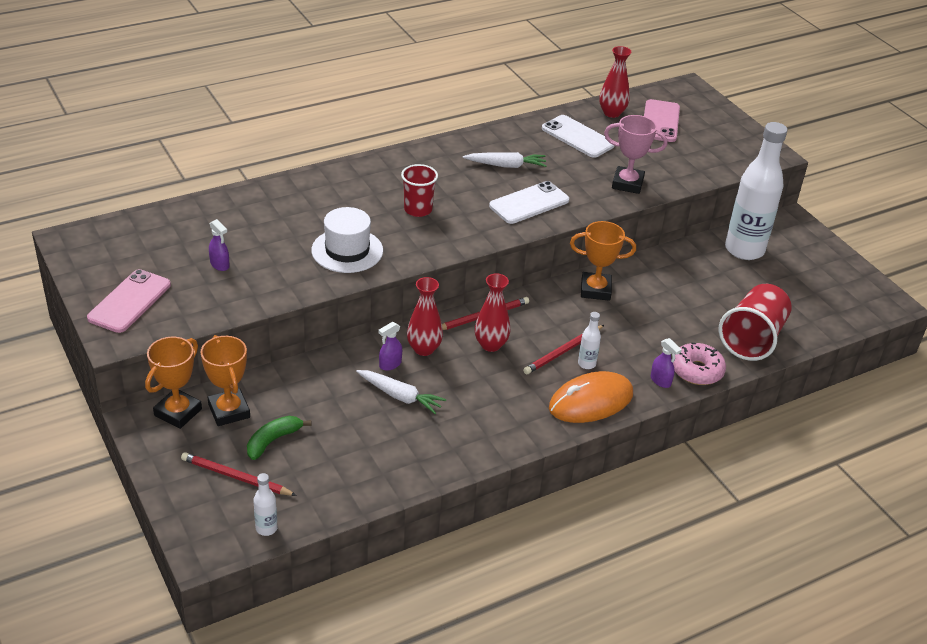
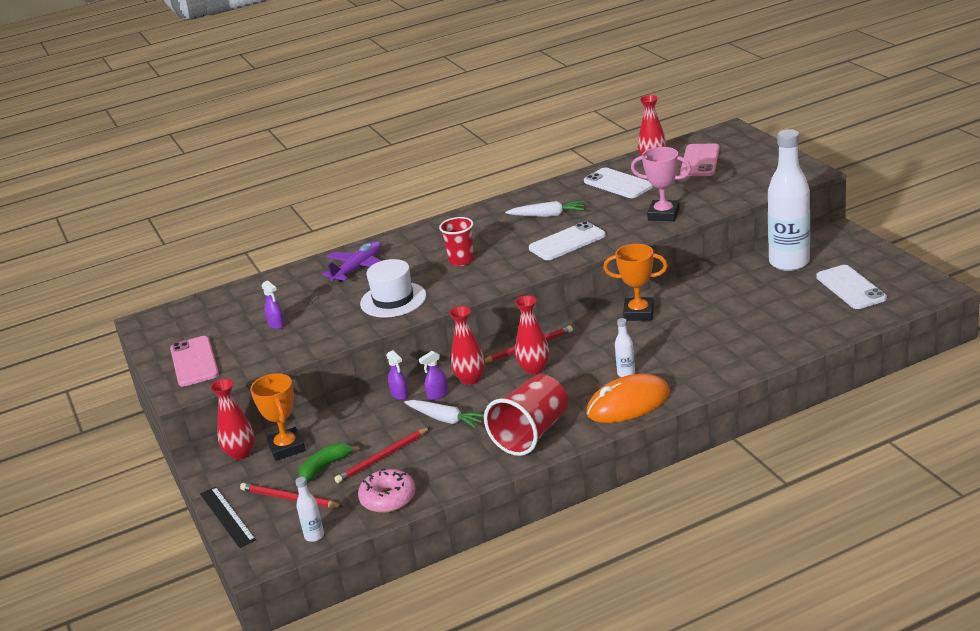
camera: 10 degrees right, 10 degrees down
(129, 301) = (194, 362): pink phone -> pink phone turned 45 degrees counterclockwise
(168, 492) = (227, 516): none -> black ruler
(178, 412) = (240, 454): orange trophy -> red vase
(306, 203) = (358, 268): none -> purple plane
(563, 351) = (604, 366): red pencil -> red pencil (383, 457)
(660, 381) = (698, 380): purple spray bottle -> purple spray bottle (400, 395)
(697, 370) = (735, 367): pink donut -> pink donut (388, 498)
(752, 338) = (792, 335): red cup -> red cup (531, 434)
(806, 289) = (850, 288): none -> white phone

